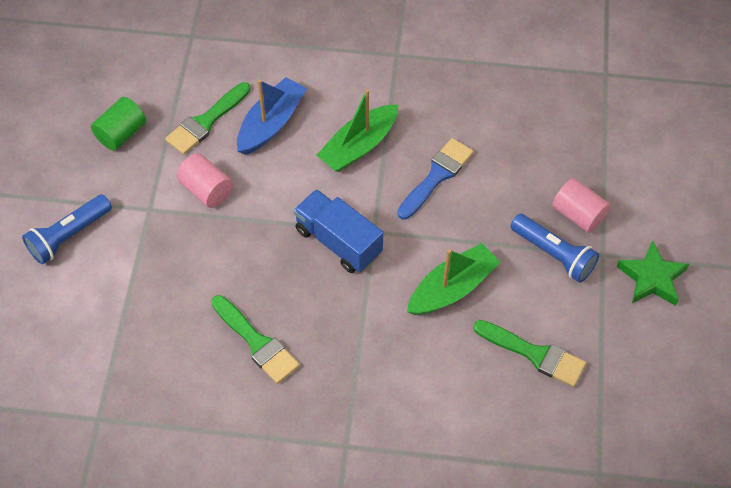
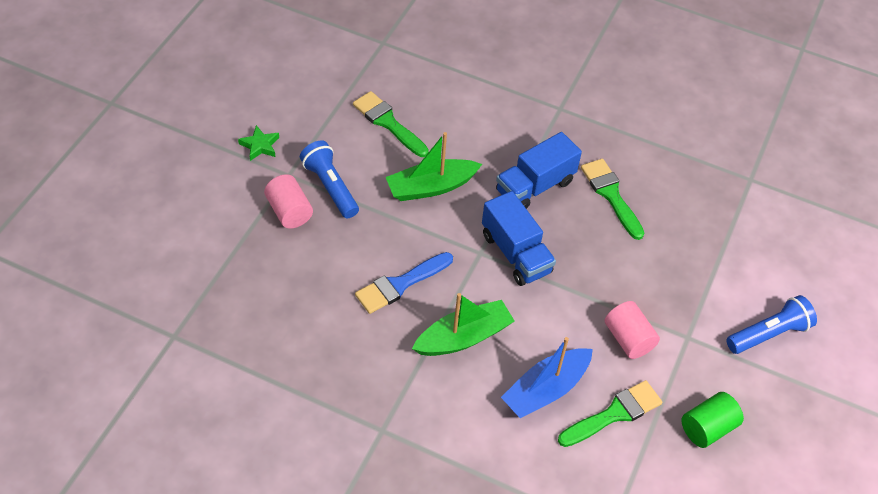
camera: 165 degrees left, 5 degrees down
(343, 326) = (535, 186): none -> blue truck
(651, 278) = (260, 145): green star -> green star, size x0.66

